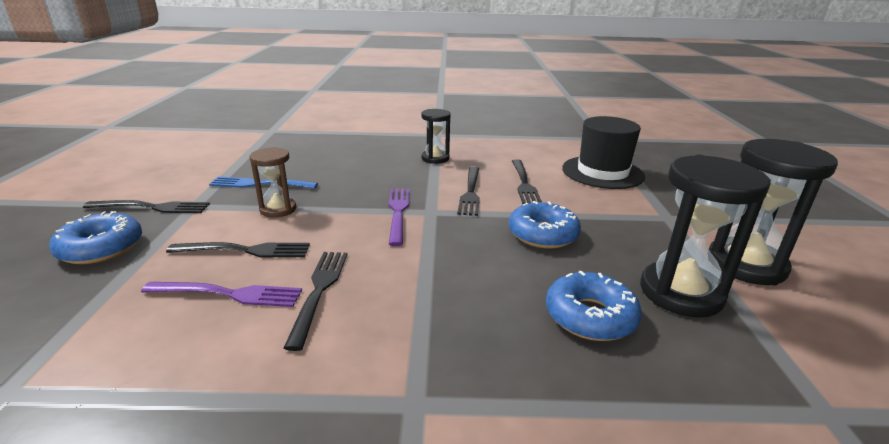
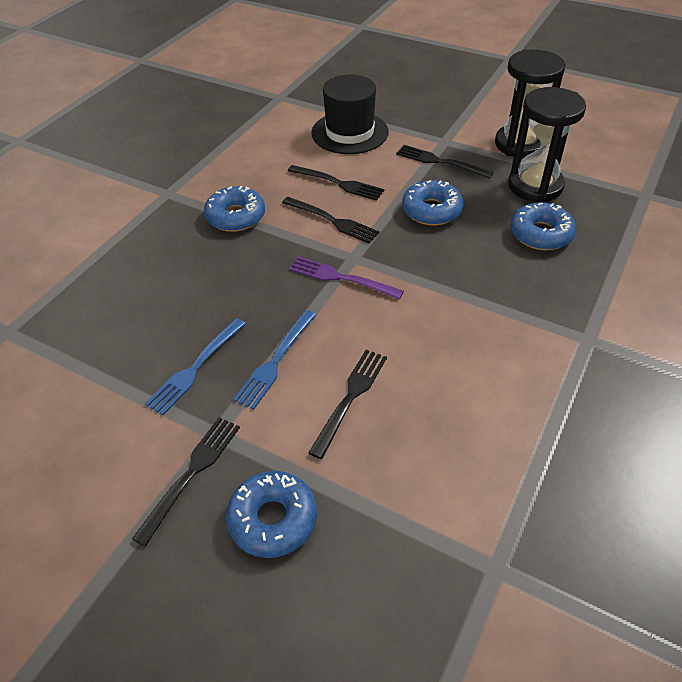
camera: 60 degrees left, 20 degrees up
(229, 294) = (422, 416): purple fork -> none
(278, 209) = (275, 361): brown hourglass -> blue fork
(319, 291) = (446, 358): black fork -> black fork (439, 162)
(435, 158) = (236, 216): black hourglass -> blue donut

